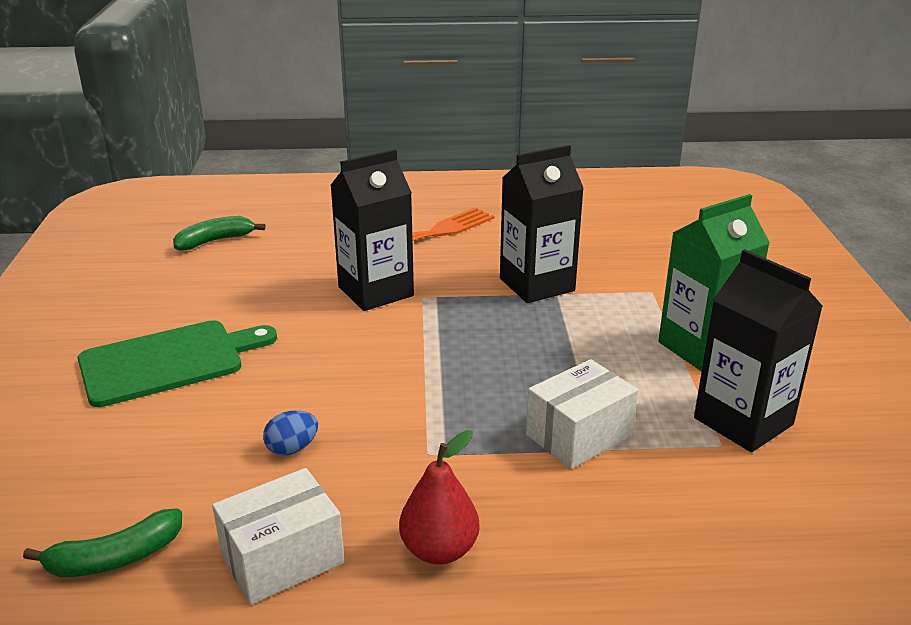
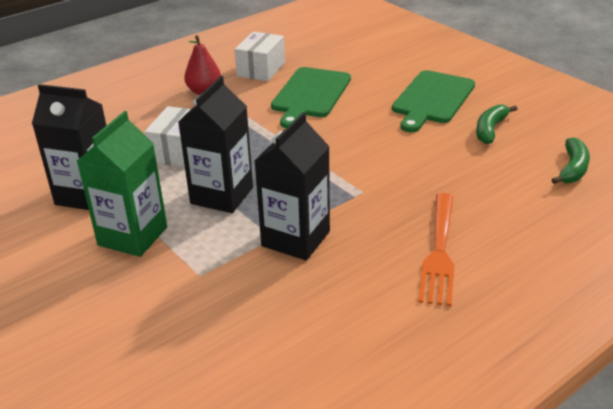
camera: 145 degrees right, 5 degrees up
(115, 558) = (319, 50): green banana -> green banana (490, 129)
(292, 448) = (310, 95): blue egg -> green cutting board
(375, 291) = (398, 181): black carton -> black carton (222, 195)

